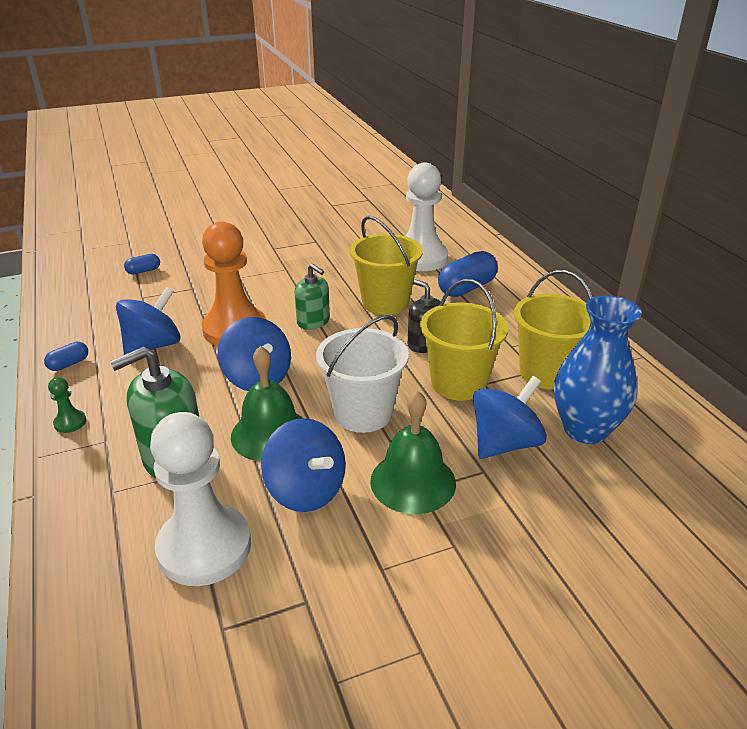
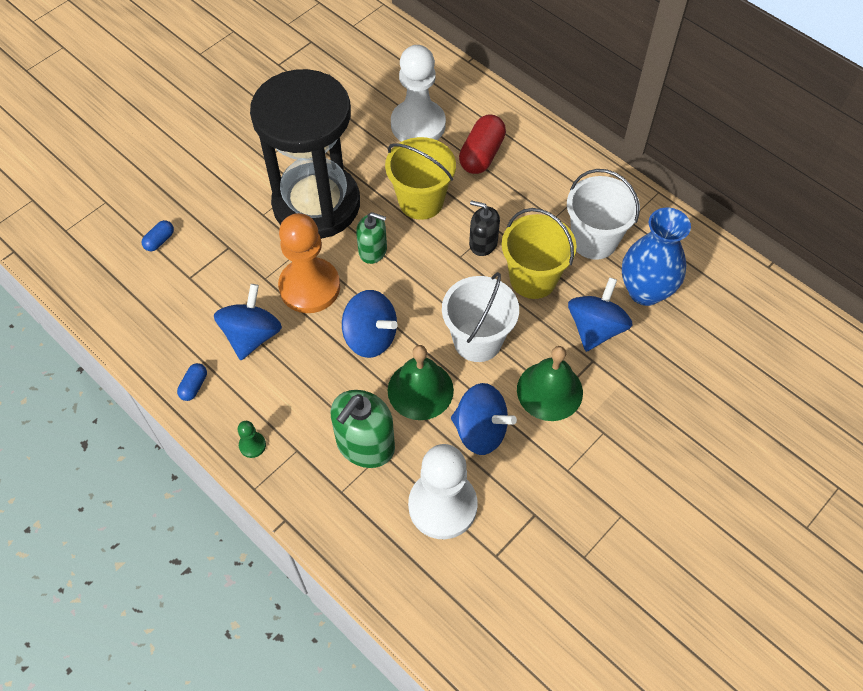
camera: 25 degrees left, 25 degrees up
(290, 282) = (316, 204): none -> black hourglass
(466, 288) = (481, 154): blue capsule -> red capsule
(546, 373) = (594, 240): yellow bucket -> white bucket

